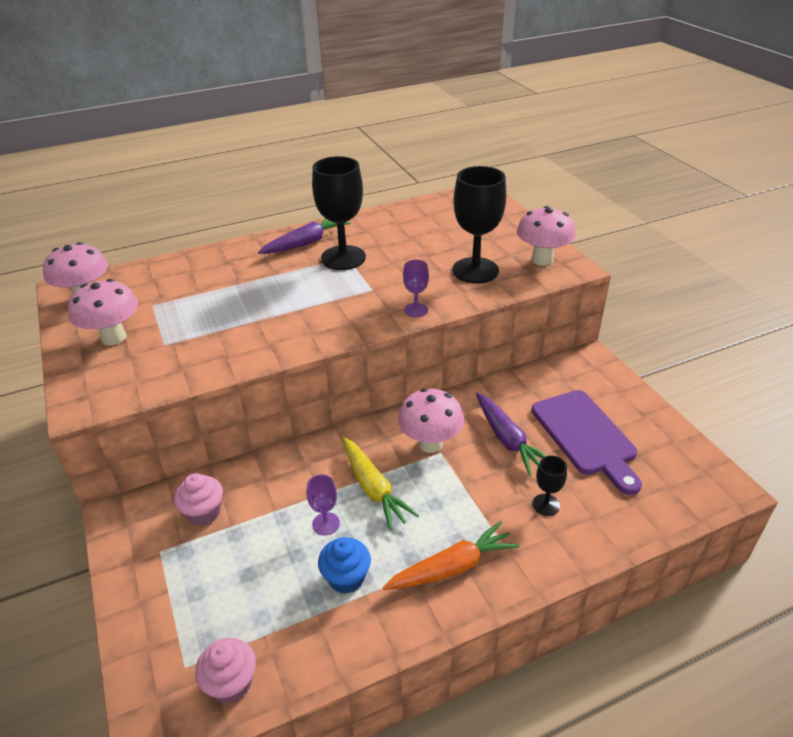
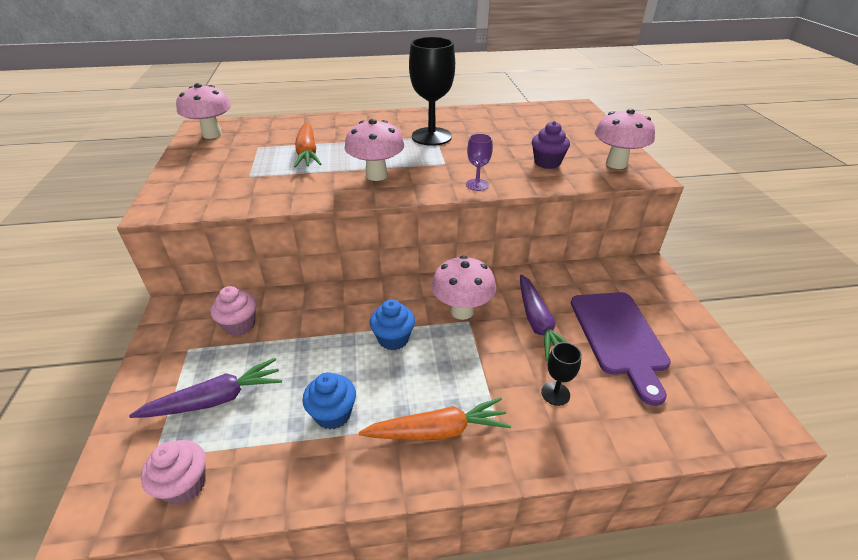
camera: 15 degrees right, 0 degrees up
(114, 338) = (214, 164): pink mushroom -> pink mushroom (376, 175)
(215, 303) = (307, 152): none -> orange carrot
(306, 243) = (406, 122): purple carrot -> purple carrot (215, 399)
(326, 524) = (337, 360): purple goblet -> none
(373, 488) = (393, 339): yellow carrot -> blue cupcake
(475, 270) = (547, 163): black goblet -> purple cupcake

